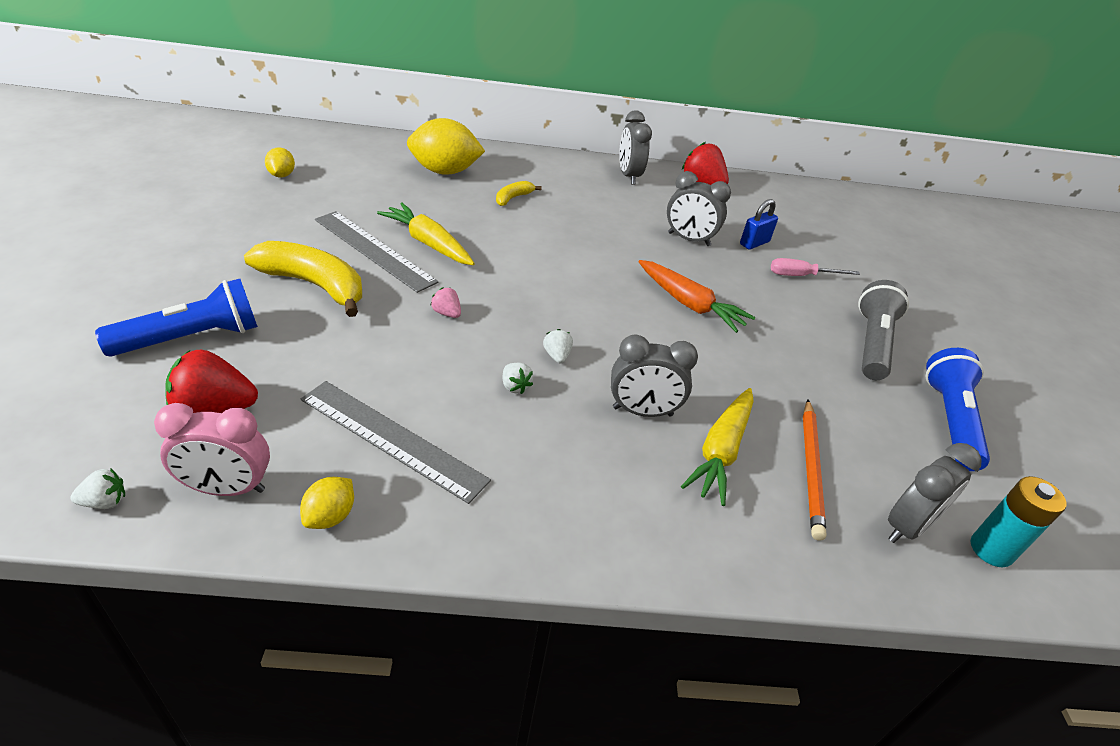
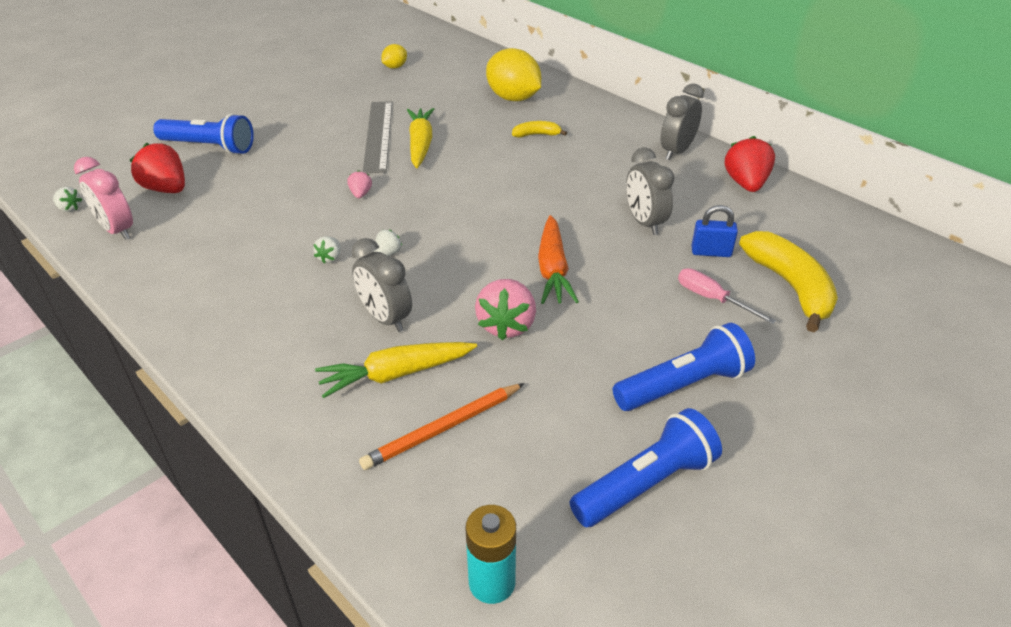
camera: 50 degrees right, 0 degrees up
(314, 285) = (311, 143): yellow banana -> yellow banana (790, 286)
(330, 516) = (136, 269): yellow lemon -> none
(392, 439) = (220, 249): grey ruler -> none
(727, 364) = (506, 325): none -> pink strawberry
(872, 343) = (683, 385): grey flashlight -> blue flashlight
(907, 526) = (449, 515): grey clock -> none

